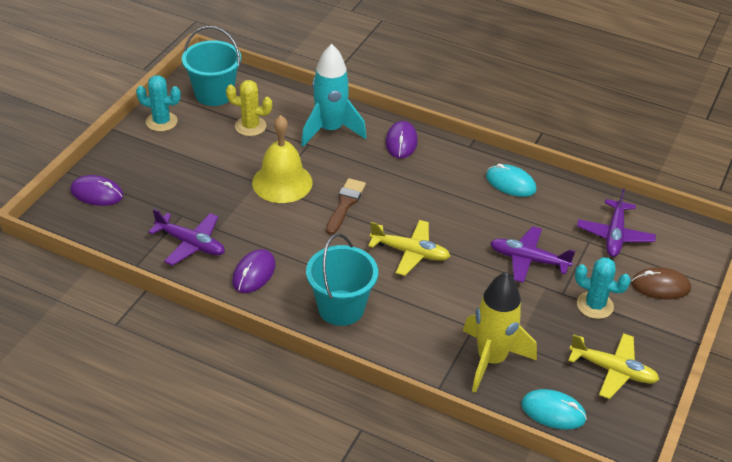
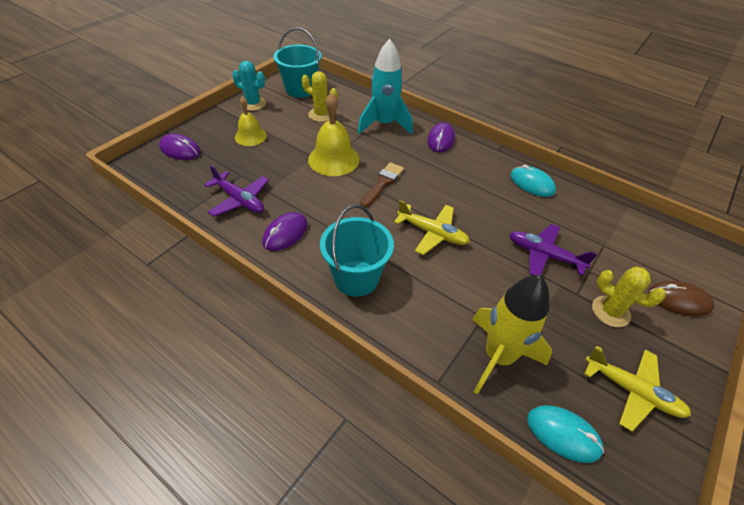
camera: 10 degrees right, 5 degrees up
(174, 166) = (250, 136): none -> yellow bell
(595, 305) = (610, 311): turquoise cactus -> yellow cactus
(614, 235) = (629, 242): purple plane -> none

